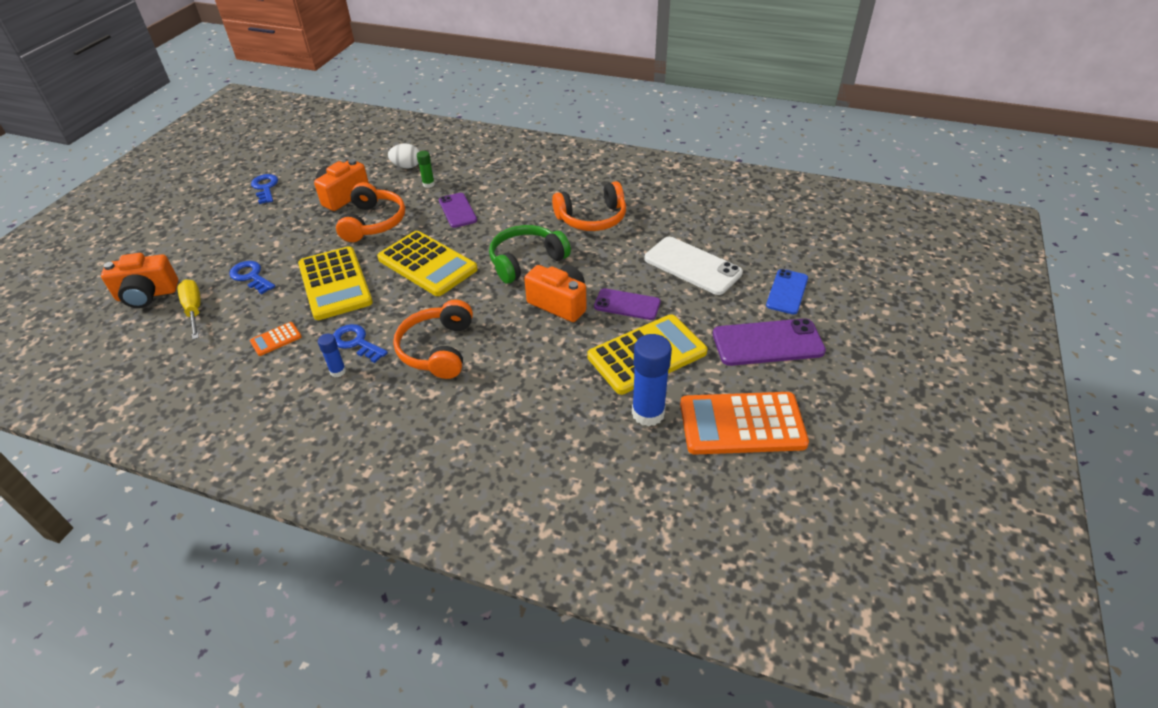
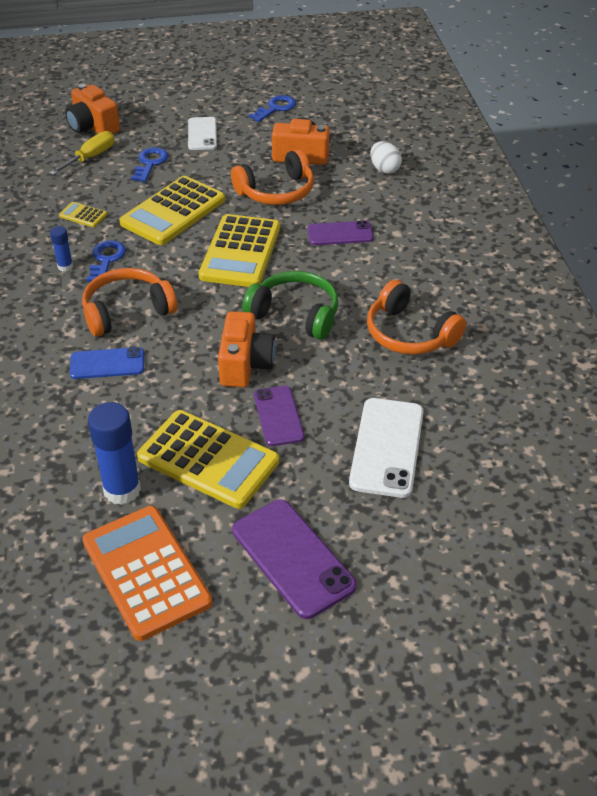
camera: 60 degrees right, 0 degrees up
(248, 235) = (202, 134): none -> white phone
(276, 339) = (83, 215): orange calculator -> yellow calculator
(428, 184) = (367, 196): green glue stick -> none
(457, 210) = (340, 234): purple phone -> purple phone turned 45 degrees clockwise
(787, 292) = (402, 550): blue phone -> blue phone (107, 363)

